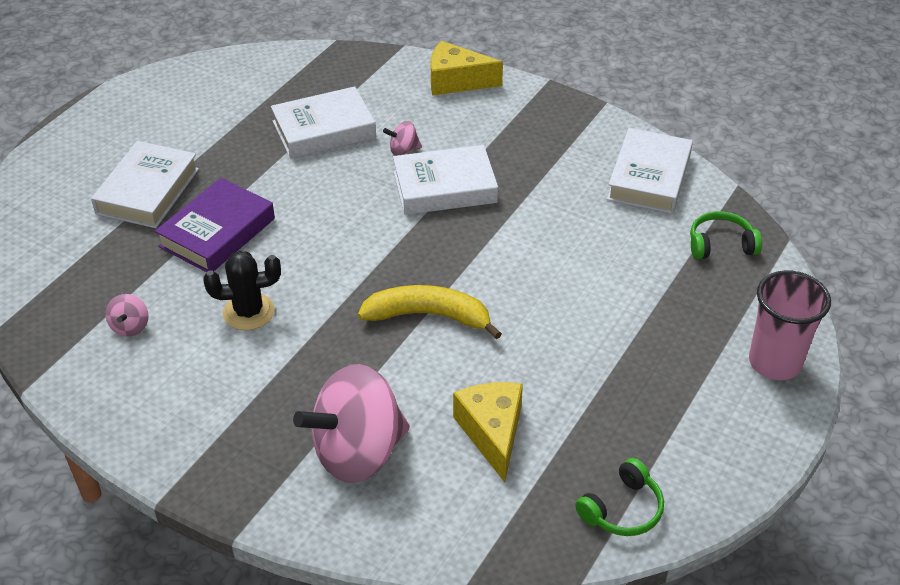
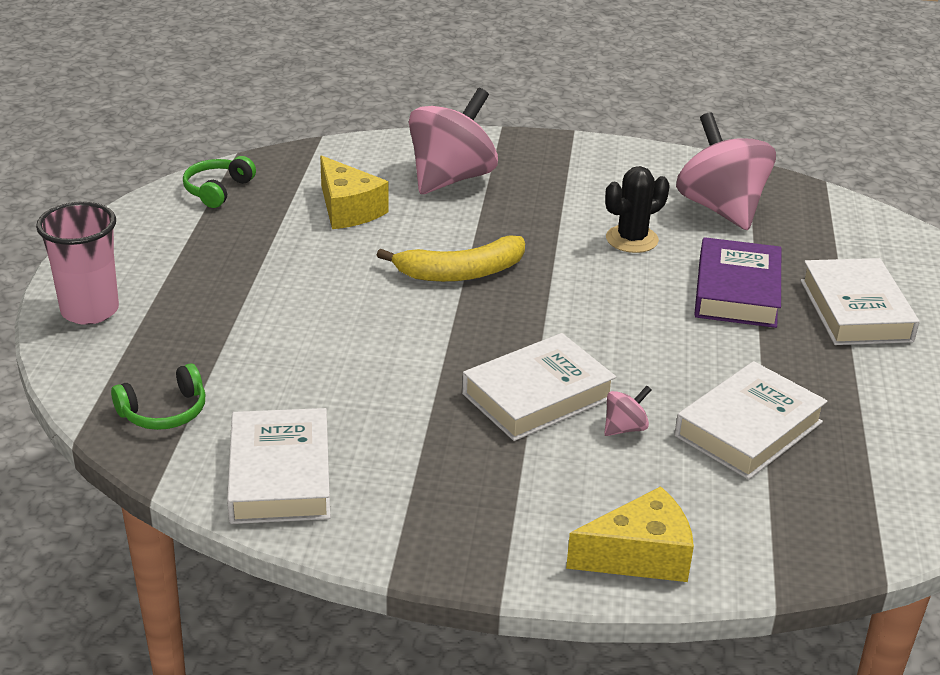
camera: 155 degrees right, 10 degrees down
(130, 327) = (720, 208): pink spinning top -> pink spinning top, size x2.44

